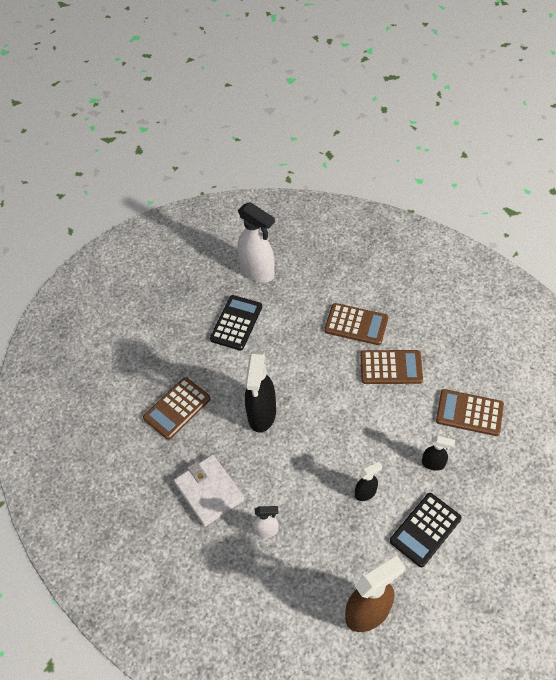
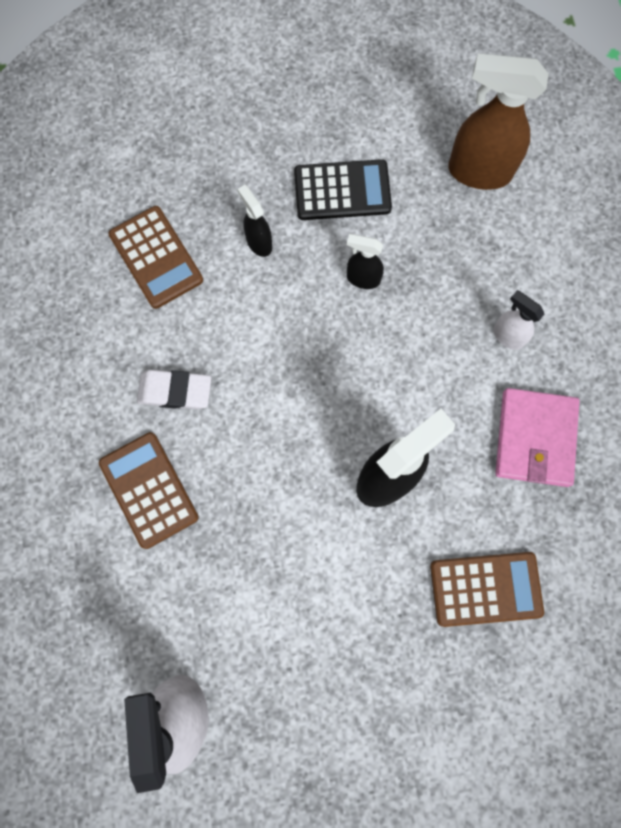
camera: 140 degrees left, 20 degrees up
(209, 491) = (535, 438): white wallet -> pink wallet
(236, 323) = (295, 650): black calculator -> none
(391, 367) = (175, 391): brown calculator -> white eraser

